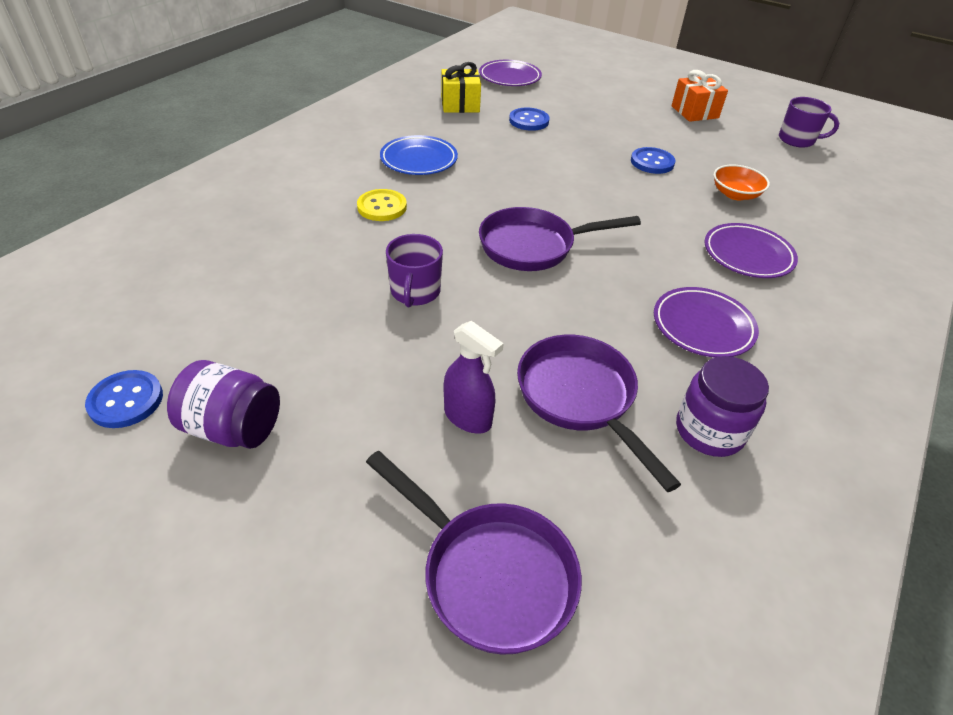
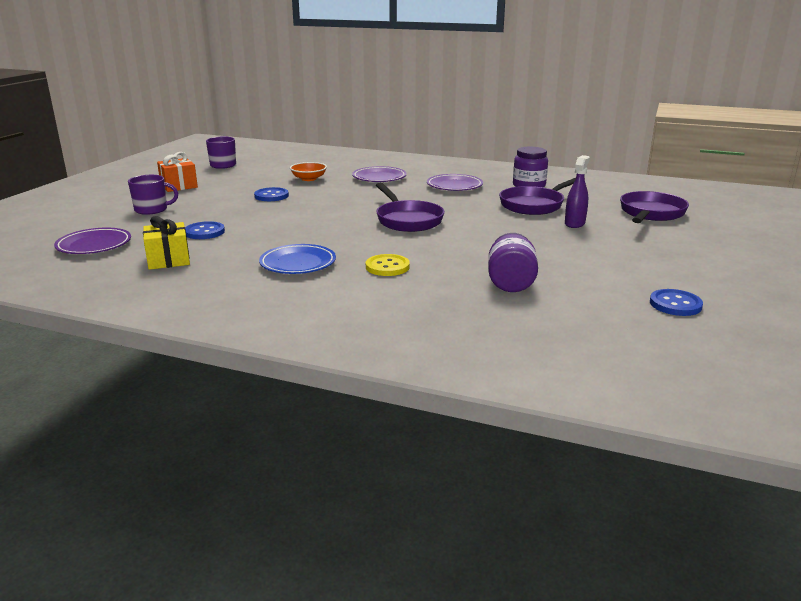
camera: 100 degrees left, 20 degrees down
(233, 428) = (651, 271): purple jar -> purple jar (510, 283)
(415, 292) = (486, 244): purple mug -> purple mug (152, 210)

